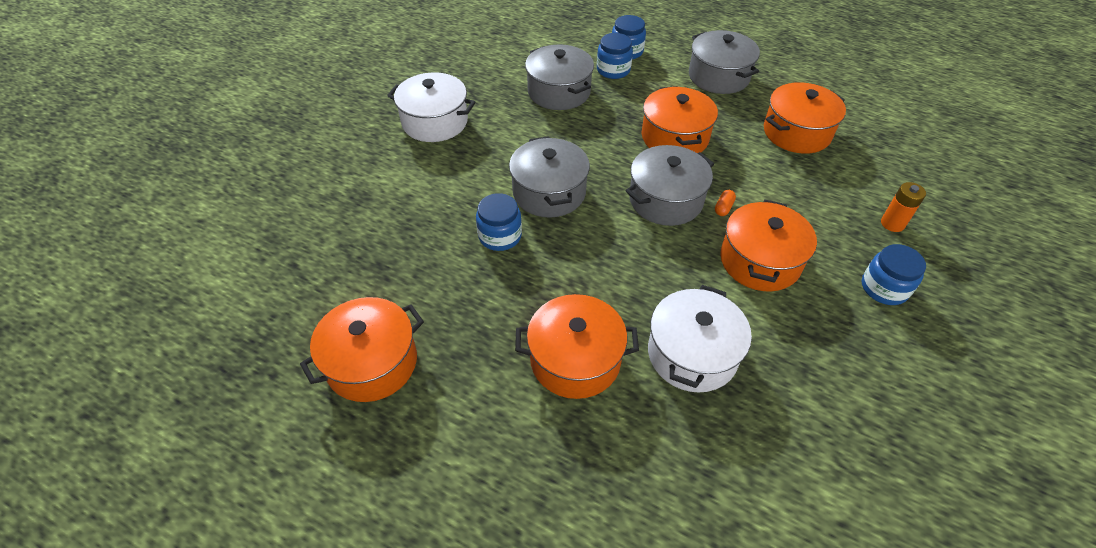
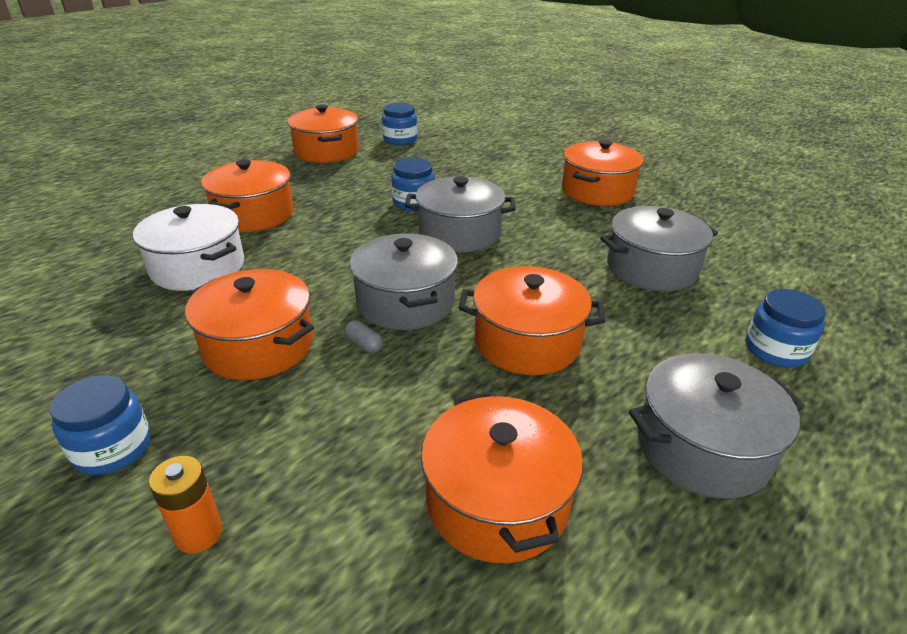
camera: 105 degrees right, 15 degrees down
(435, 122) = (597, 191): white pot -> orange pot
(613, 70) = (712, 324): blue jar -> blue jar (400, 140)
(723, 208) = (364, 344): orange capsule -> grey capsule

